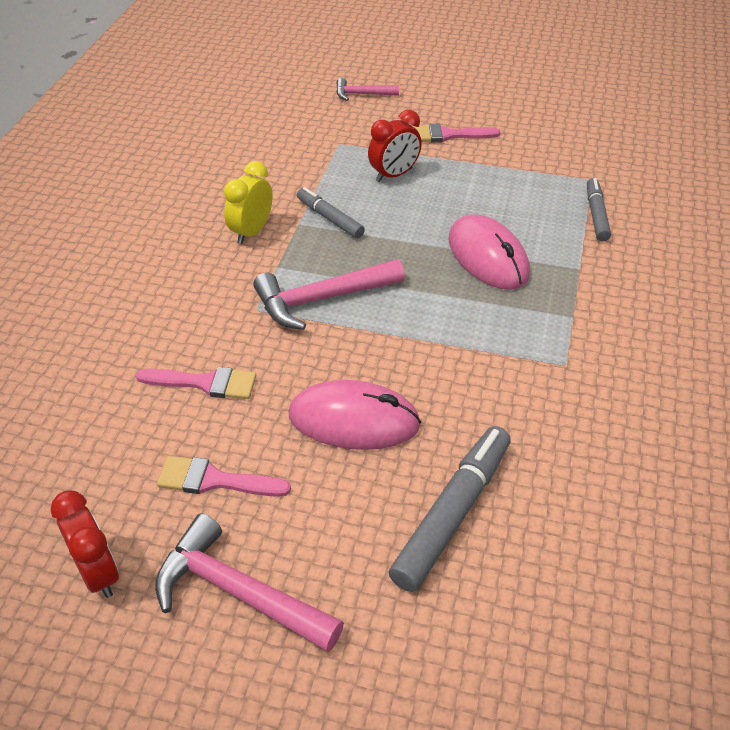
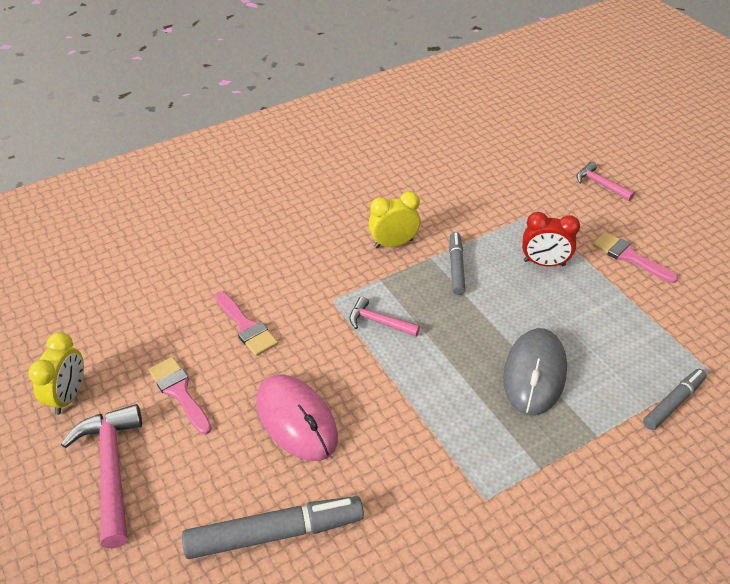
camera: 45 degrees right, 0 degrees up
(98, 573) = (68, 396): red clock -> yellow clock
(321, 299) = (379, 322): pink hammer -> pink hammer, size x0.56
(488, 257) = (534, 374): pink mouse -> grey mouse

